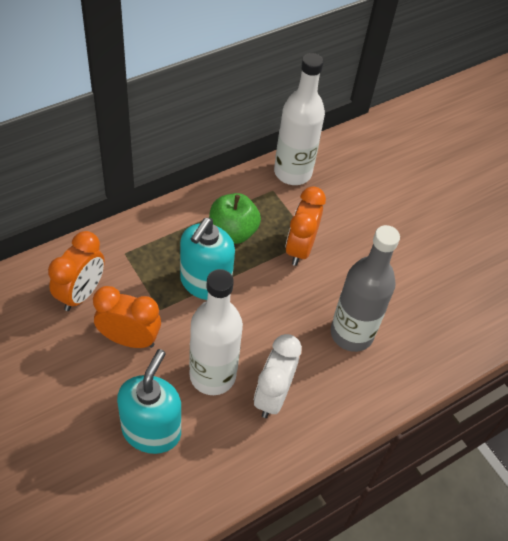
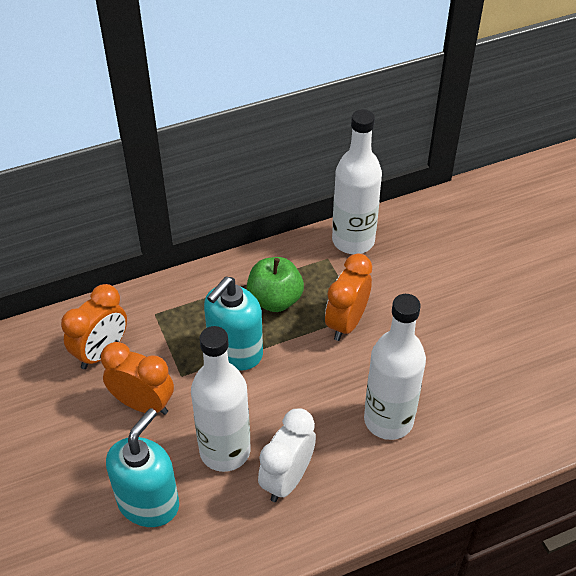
camera: 15 degrees right, 5 degrees down
(351, 334) = (388, 420): grey bottle -> white bottle

